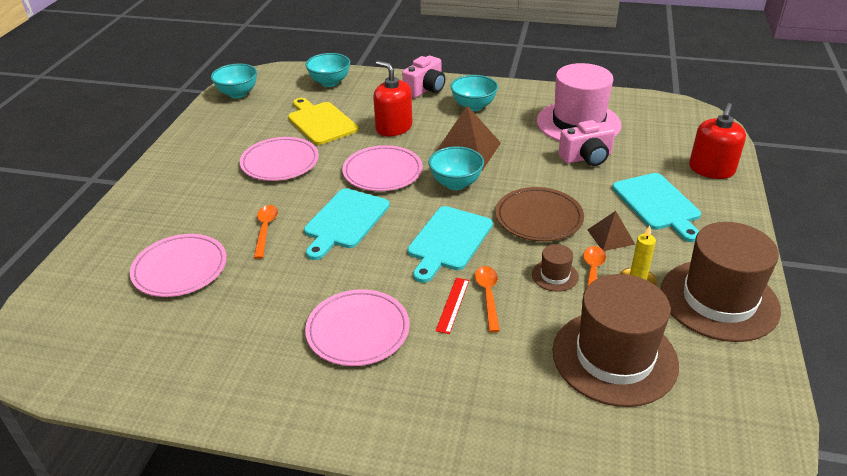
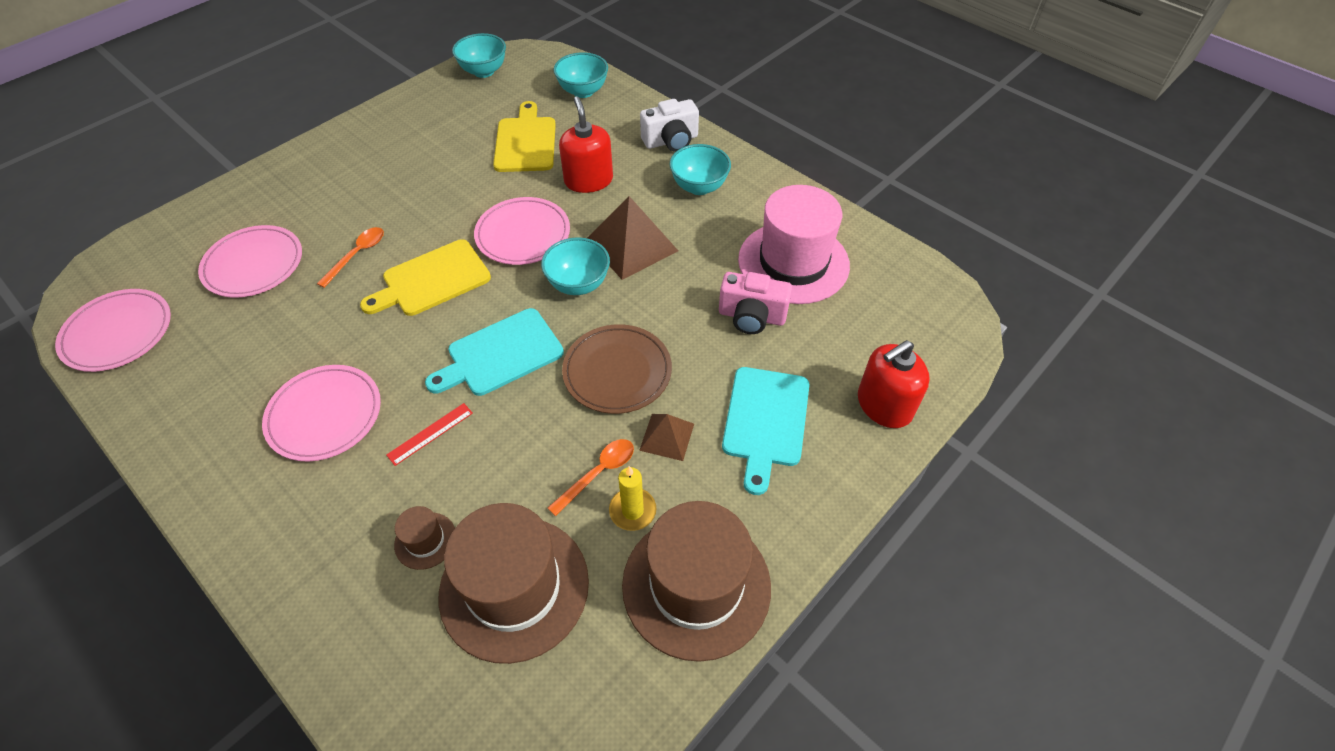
camera: 30 degrees right, 15 degrees up
(280, 162) = (442, 178): pink plate -> pink plate (118, 333)
(345, 221) = (432, 280): turquoise cutting board -> yellow cutting board
(425, 89) = (671, 141): pink camera -> white camera
(488, 296) = (472, 441): orange spoon -> none
(555, 275) = (559, 454): brown hat -> brown hat (425, 540)

